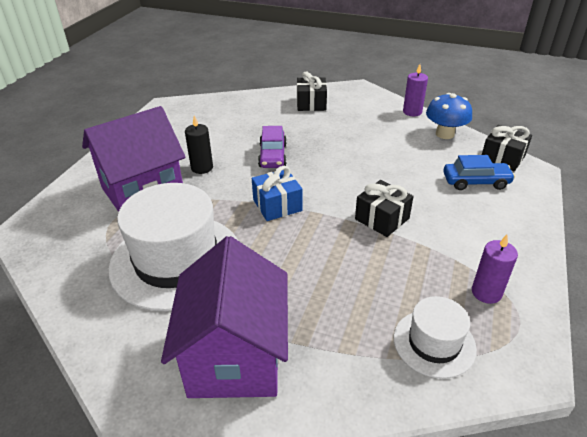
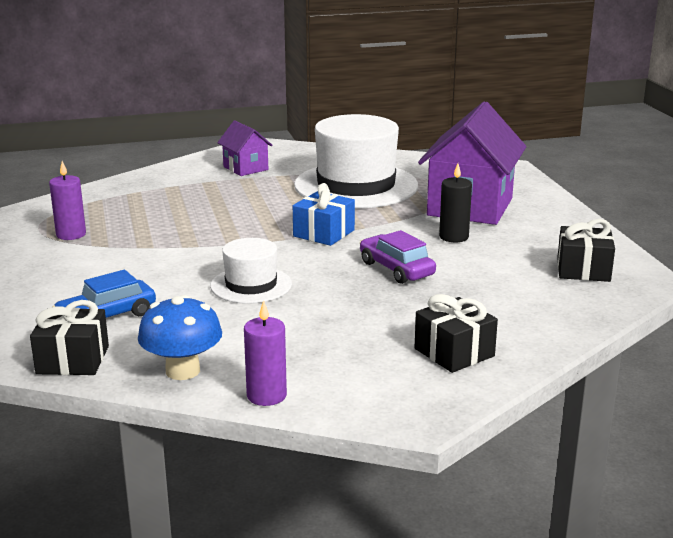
camera: 145 degrees right, 15 degrees down
(235, 357) = (245, 168): purple house -> purple house, size x0.51
(382, 219) = (202, 253): black gift -> black gift (583, 270)
(434, 343) = (108, 203): white hat -> white hat (251, 285)

